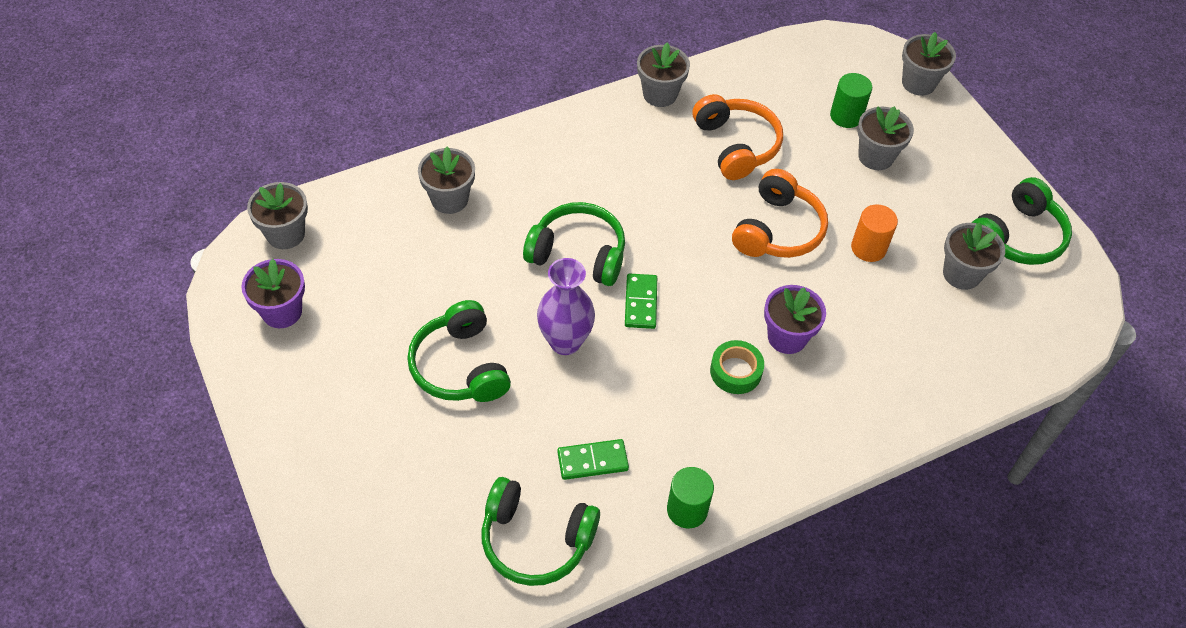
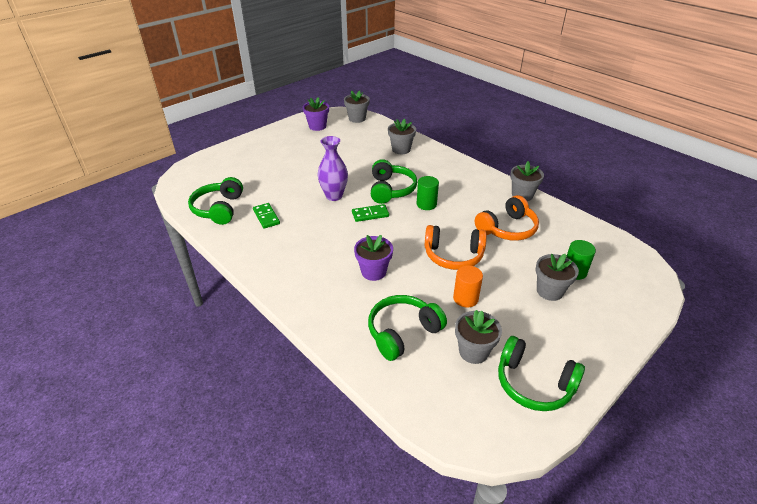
camera: 75 degrees right, 15 degrees down
(460, 366) = (307, 171): green headphones -> green headphones (402, 332)
(687, 510) = (244, 252): green cylinder -> green cylinder (426, 204)
(735, 371) = (340, 255): green tape -> none
(918, 83) = (642, 304): grey flower pot -> none

